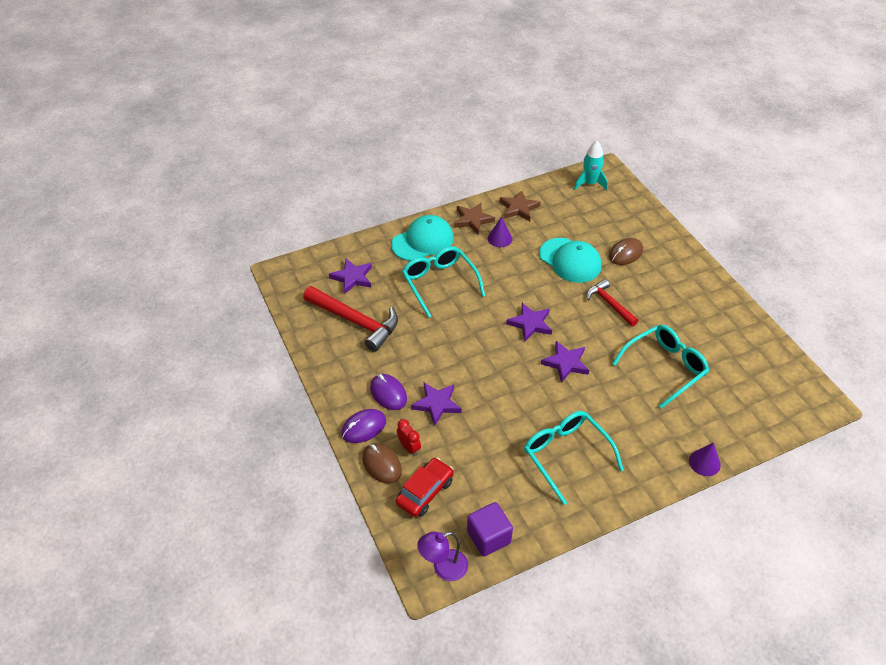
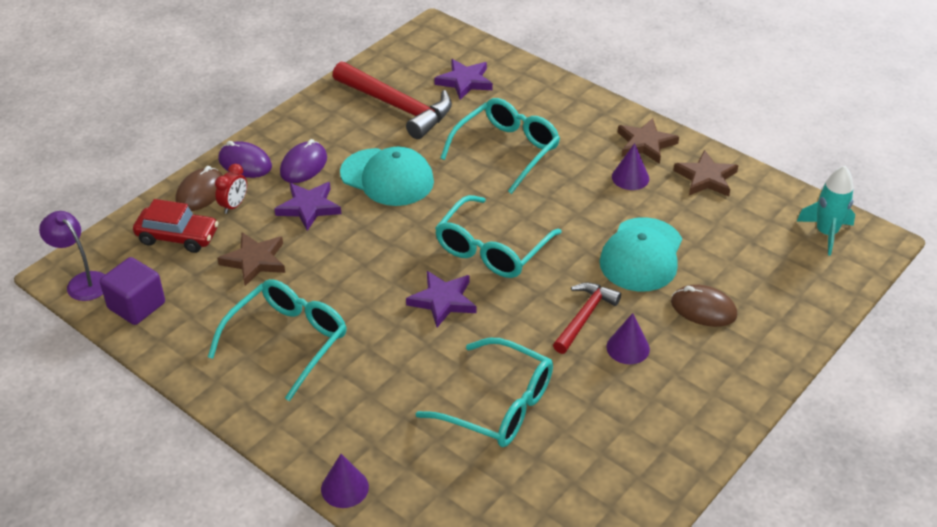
camera: 65 degrees right, 5 degrees down
(355, 321) = (397, 106): red hammer -> red hammer turned 60 degrees counterclockwise
(423, 241) = (570, 115): turquoise cap -> turquoise cap (387, 177)
(477, 451) = (255, 261): none -> brown star
(530, 323) = (492, 249): purple star -> turquoise glasses
(642, 295) = (628, 348): none -> purple cone

